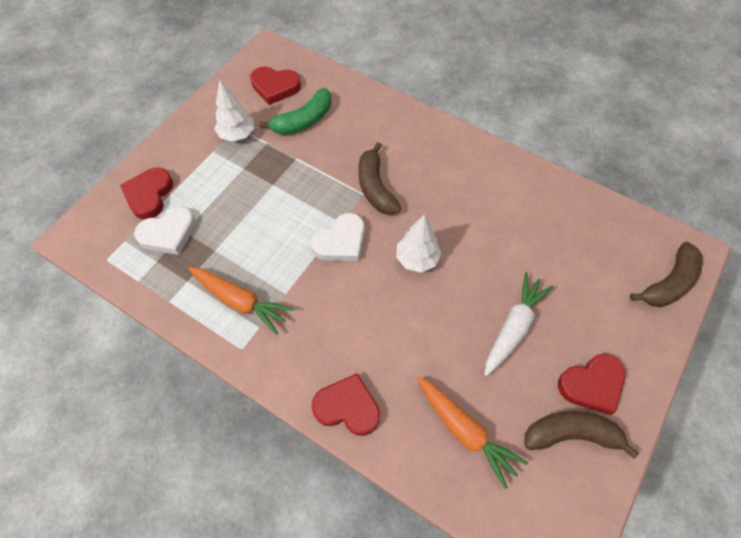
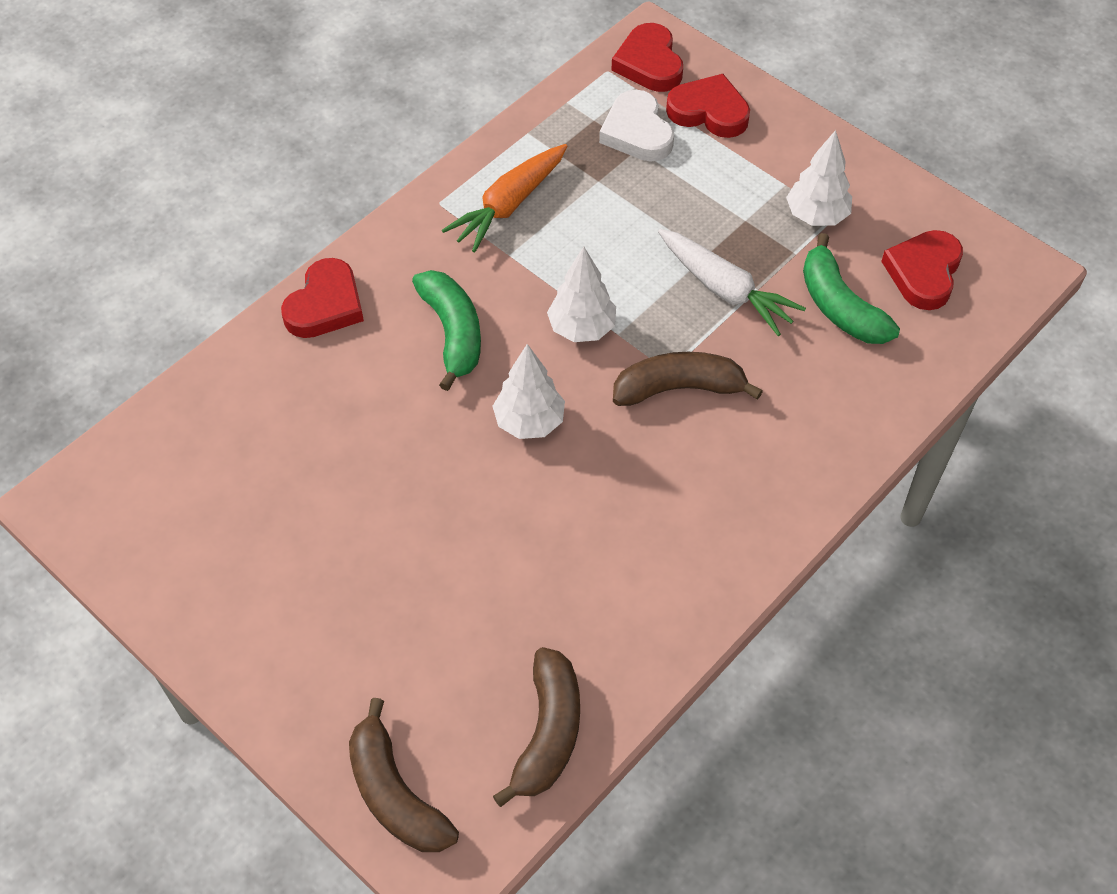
camera: 100 degrees right, 5 degrees down
(341, 242) = (581, 328): white heart -> white tree
(357, 315) = (453, 333): none -> green banana
(465, 431) = (252, 429): orange carrot -> none
(513, 327) = (381, 526): white carrot -> white carrot (725, 289)
(571, 434) = (204, 556): brown banana -> brown banana (548, 733)
(591, 385) = (262, 606): red heart -> red heart (649, 63)

